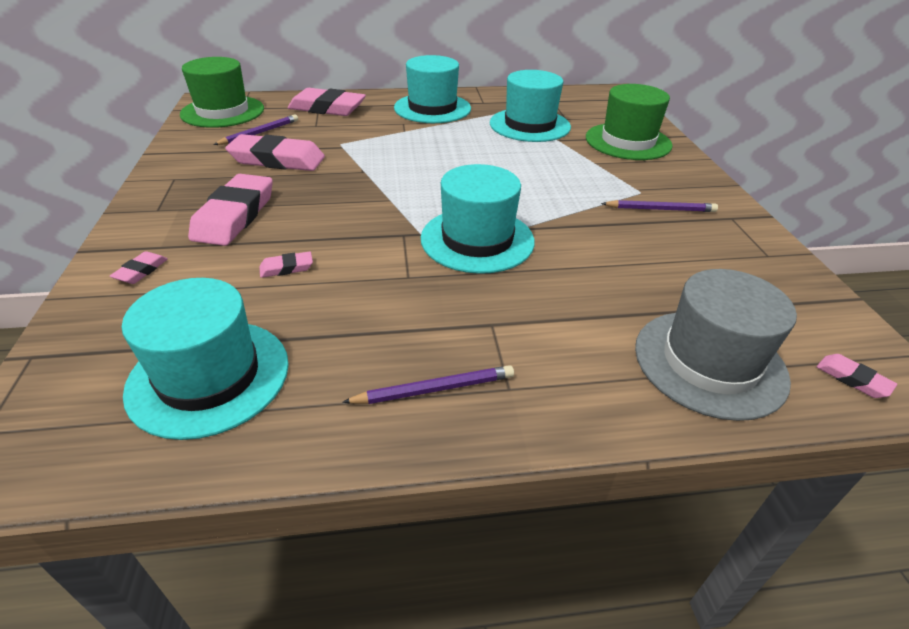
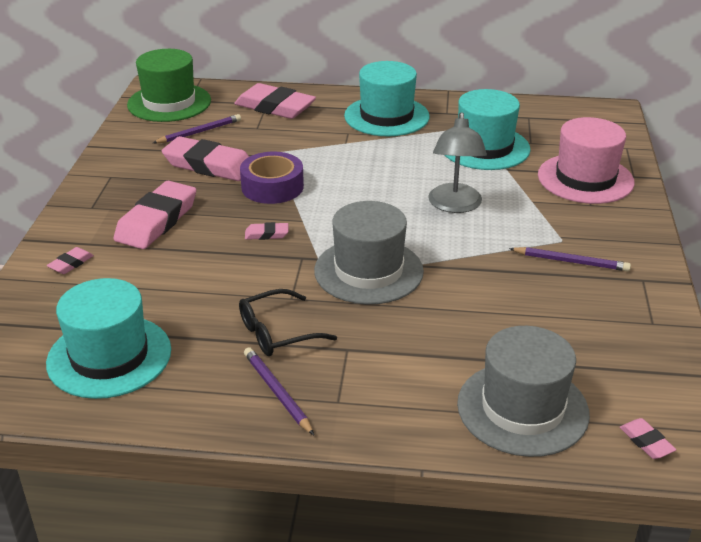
camera: 15 degrees right, 5 degrees down
(286, 268) = (189, 276): pink eraser -> pink eraser (266, 234)
(348, 173) = (272, 187): none -> purple tape
(407, 317) = (277, 333): none -> black glasses
(434, 389) = (277, 392): purple pencil -> purple pencil turned 120 degrees counterclockwise
(477, 240) = (368, 271): turquoise hat -> grey hat
(529, 173) = (455, 205): none -> grey lamp
(628, 141) = (585, 179): green hat -> pink hat

